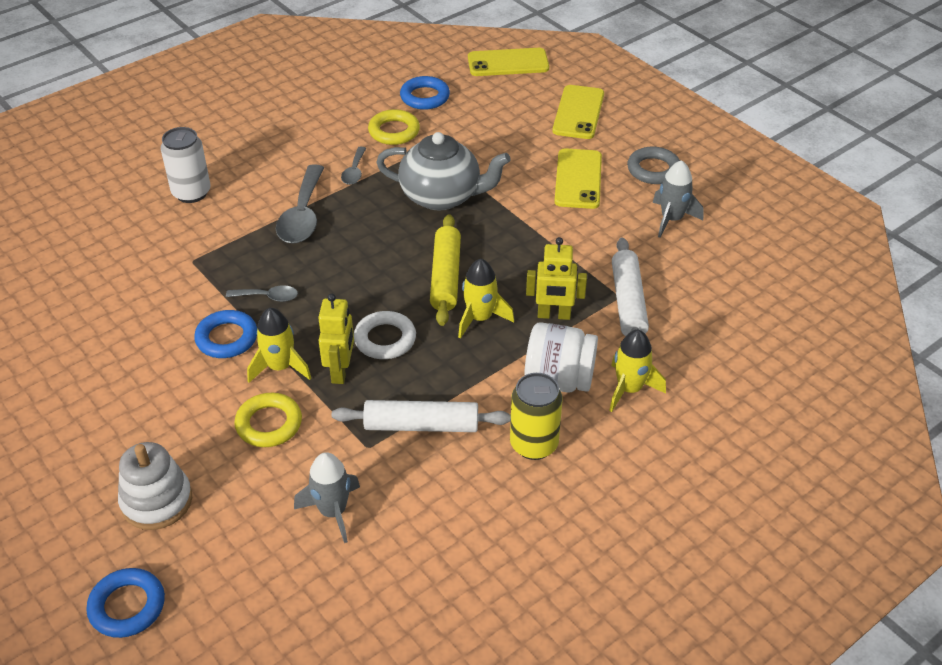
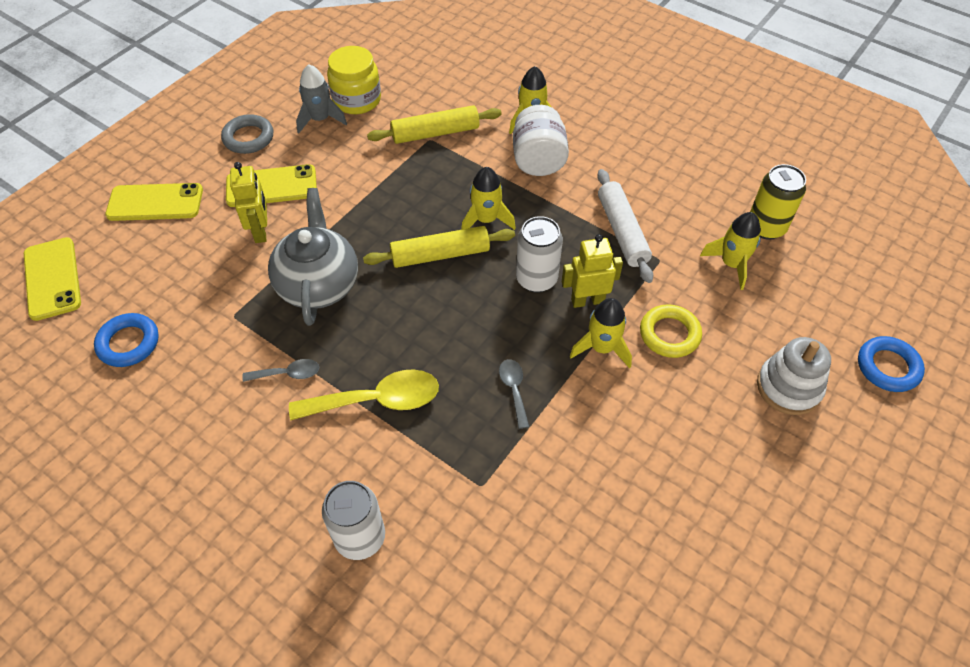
camera: 105 degrees left, 10 degrees up
(227, 338) = (583, 405): blue ring -> none
(302, 215) = (377, 400): grey spoon -> yellow spoon
(333, 512) = (731, 264): grey rocket -> yellow rocket
(385, 339) = (536, 279): white ring -> white can
(394, 131) = (204, 356): yellow ring -> none
(534, 444) = (609, 163): yellow can -> yellow can (766, 227)
(554, 315) = (466, 174): yellow robot -> yellow robot (261, 231)
(628, 302) = (435, 133): white rolling pin -> yellow rolling pin
(699, 249) = (357, 100): none -> yellow jar

